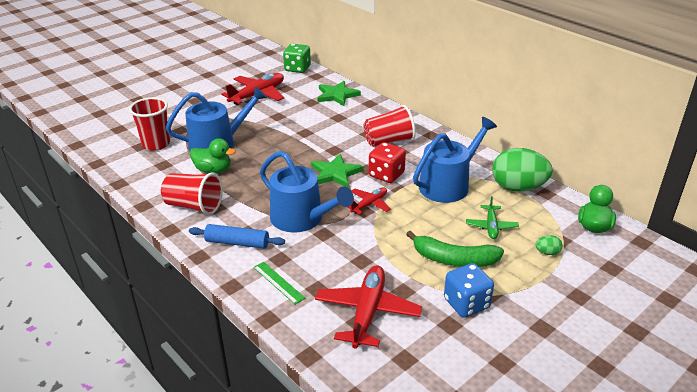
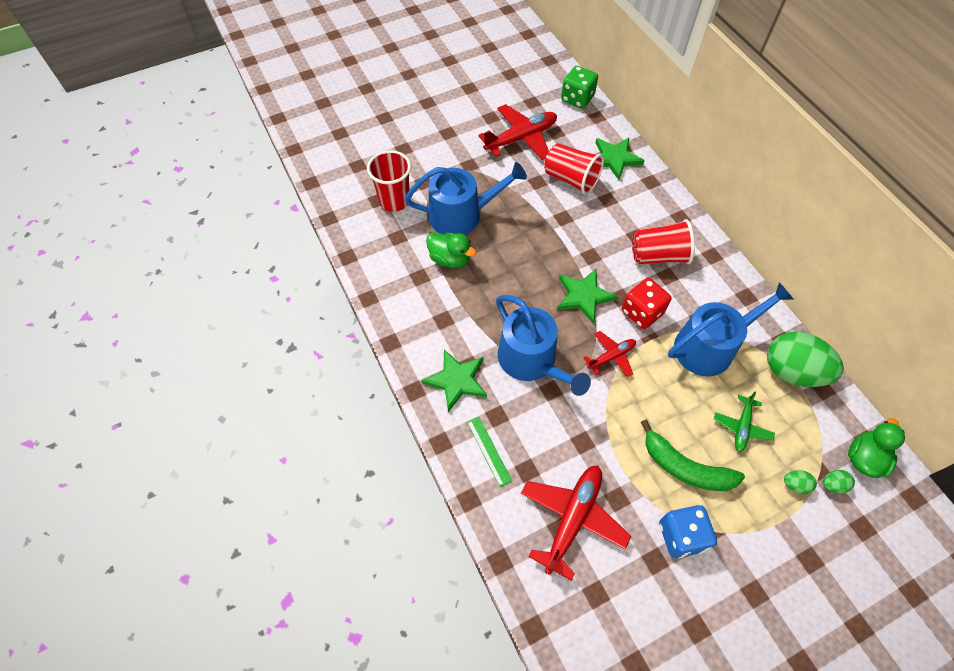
camera: 15 degrees right, 25 degrees up
(194, 206) = (420, 312): red cup -> red cup (571, 179)
(237, 243) = (456, 380): blue rolling pin -> green star
(576, 247) = (832, 485): none -> green egg

